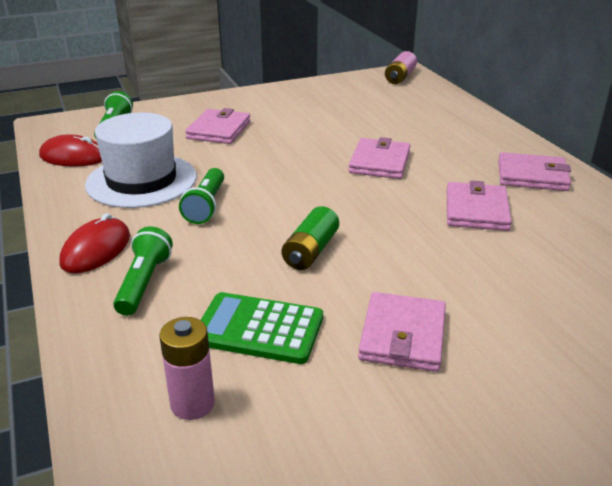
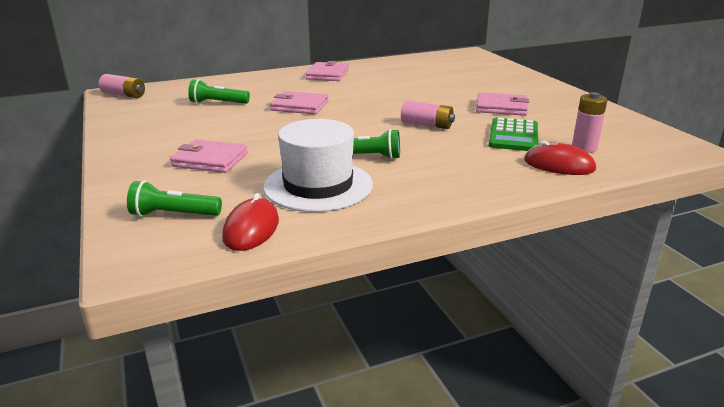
camera: 90 degrees left, 5 degrees down
(96, 250) = (443, 191): red mouse -> red mouse (559, 165)
(144, 283) = (481, 169): green flashlight -> green flashlight (218, 103)
(311, 251) = (427, 125): green battery -> pink battery
(476, 210) = (371, 88): pink wallet -> none

